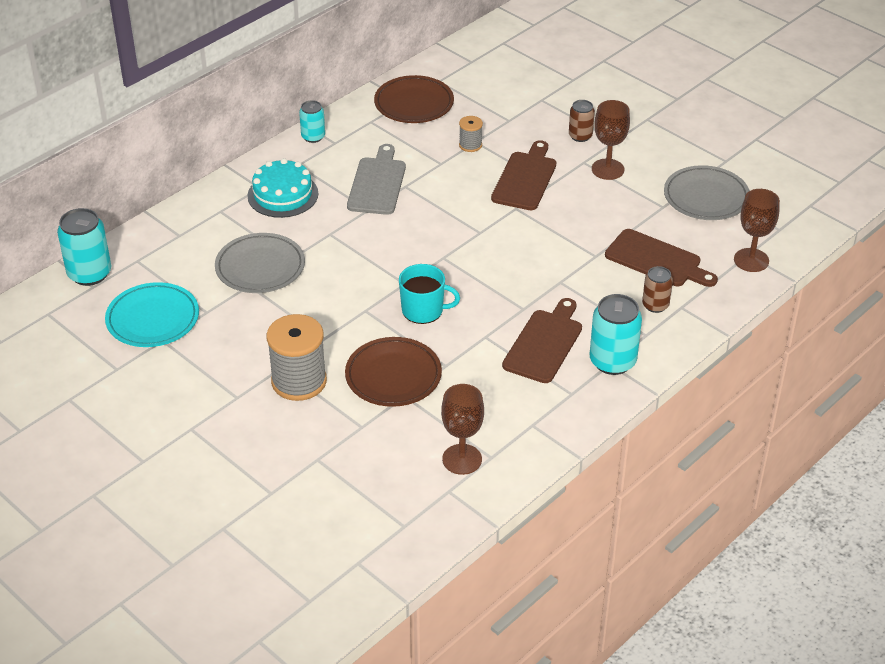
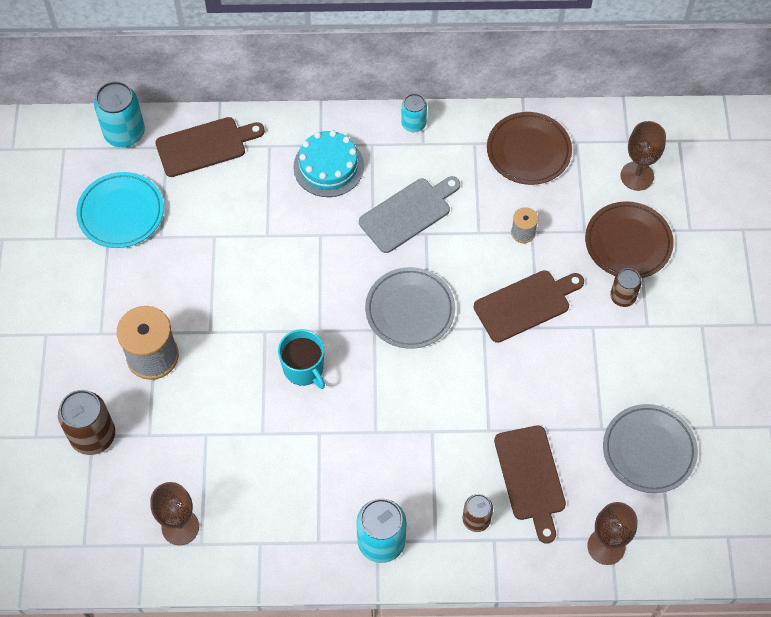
camera: 45 degrees right, 20 degrees up
(260, 267) = (238, 226): grey plate -> grey plate (410, 310)
(318, 458) = (93, 436): none -> brown can
(393, 376) = (217, 410): brown plate -> brown plate (628, 243)
(544, 343) = (352, 478): brown cutting board -> brown cutting board (205, 146)
(607, 169) = (603, 351): brown goblet -> brown goblet (637, 176)

